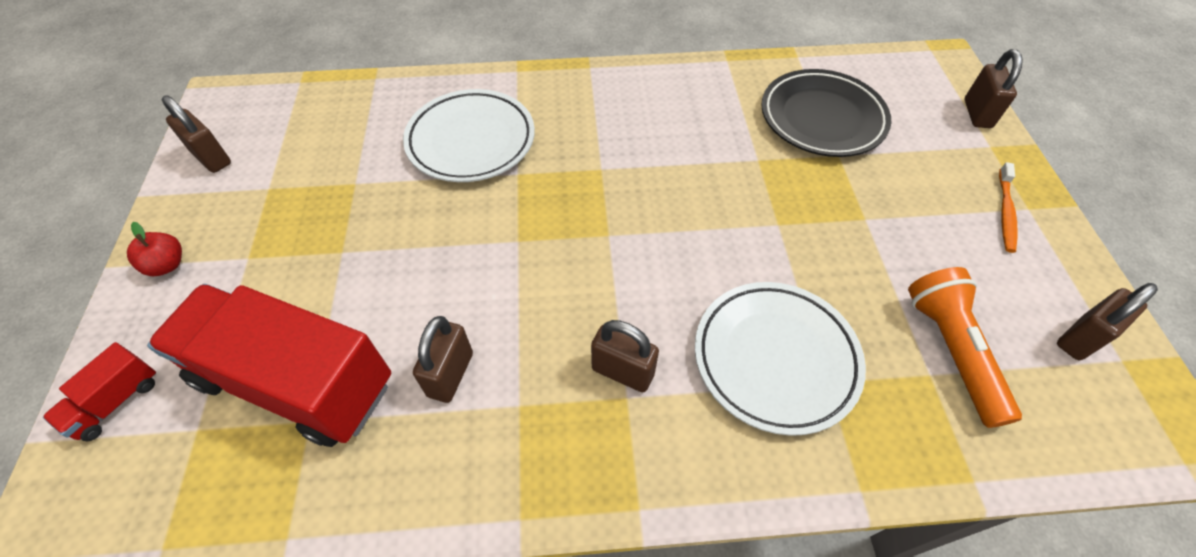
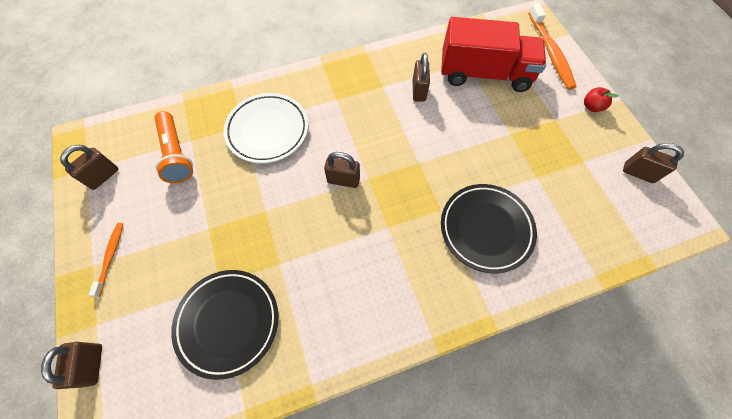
camera: 165 degrees right, 10 degrees up
(116, 401) = (550, 52): red truck -> orange toothbrush
(471, 141) = (486, 229): white plate -> black plate
(623, 371) = (340, 109): brown padlock -> brown padlock (343, 180)

